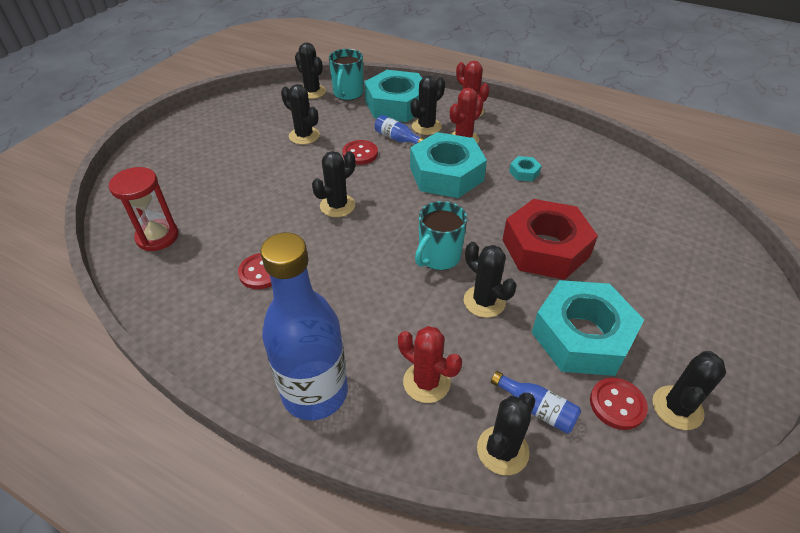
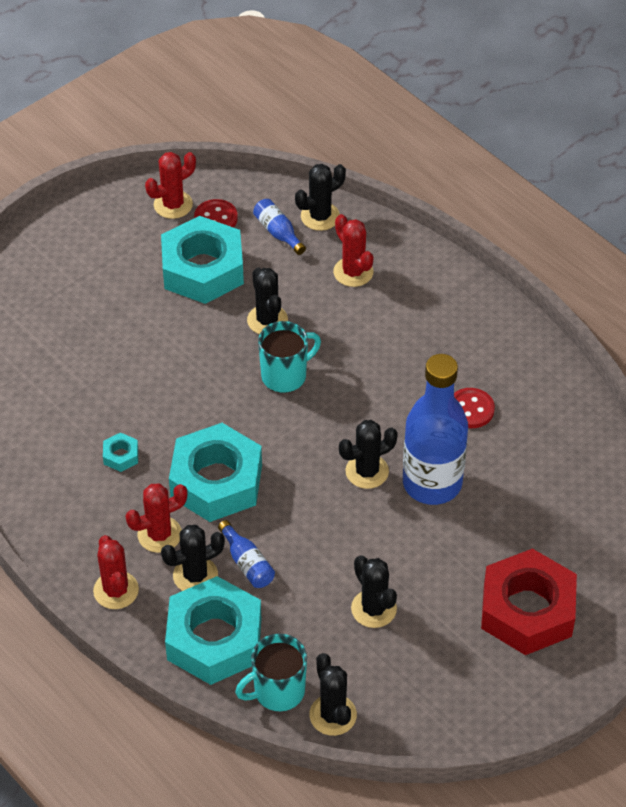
camera: 160 degrees left, 5 degrees up
(157, 237) = (579, 486): red hourglass -> none
(315, 393) = (445, 289): blue bottle -> blue bottle (432, 483)
(348, 94) = (277, 691): turquoise mug -> turquoise mug turned 150 degrees counterclockwise
(360, 154) = (309, 549): red button -> none
(545, 248) = (171, 354): red nut -> red nut (527, 610)
(677, 408) = (173, 205): black cactus -> red cactus

